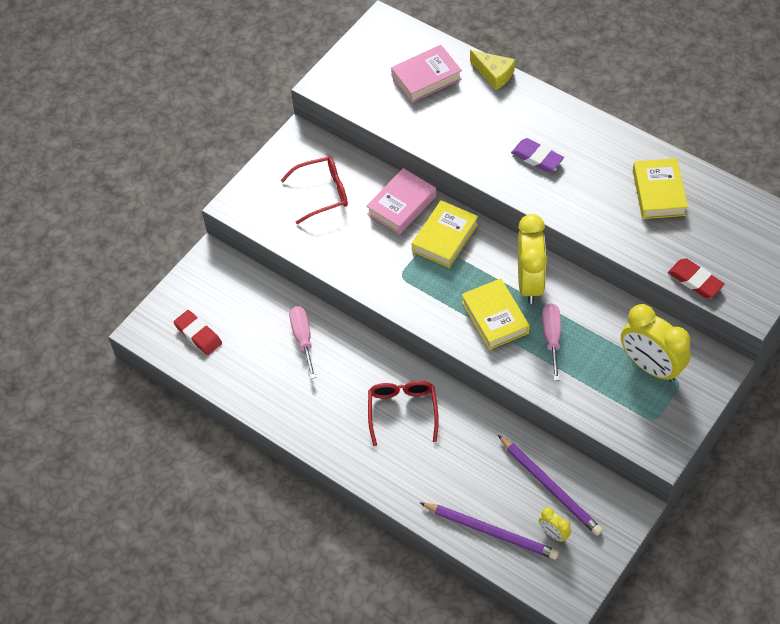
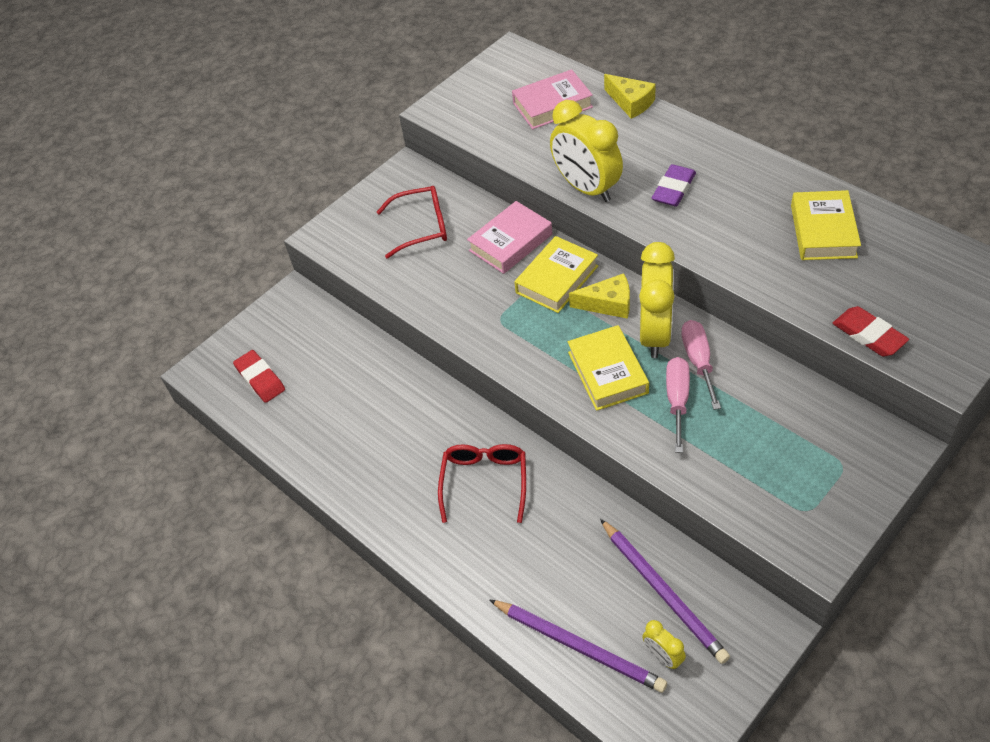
camera: 10 degrees right, 5 degrees down
(303, 338) = (379, 389): pink screwdriver -> pink screwdriver (698, 361)
(489, 258) = (608, 304): none -> yellow cheese
(537, 158) = (673, 189): purple eraser -> purple eraser turned 75 degrees clockwise
(650, 366) = (805, 443): yellow clock -> yellow clock (586, 188)

